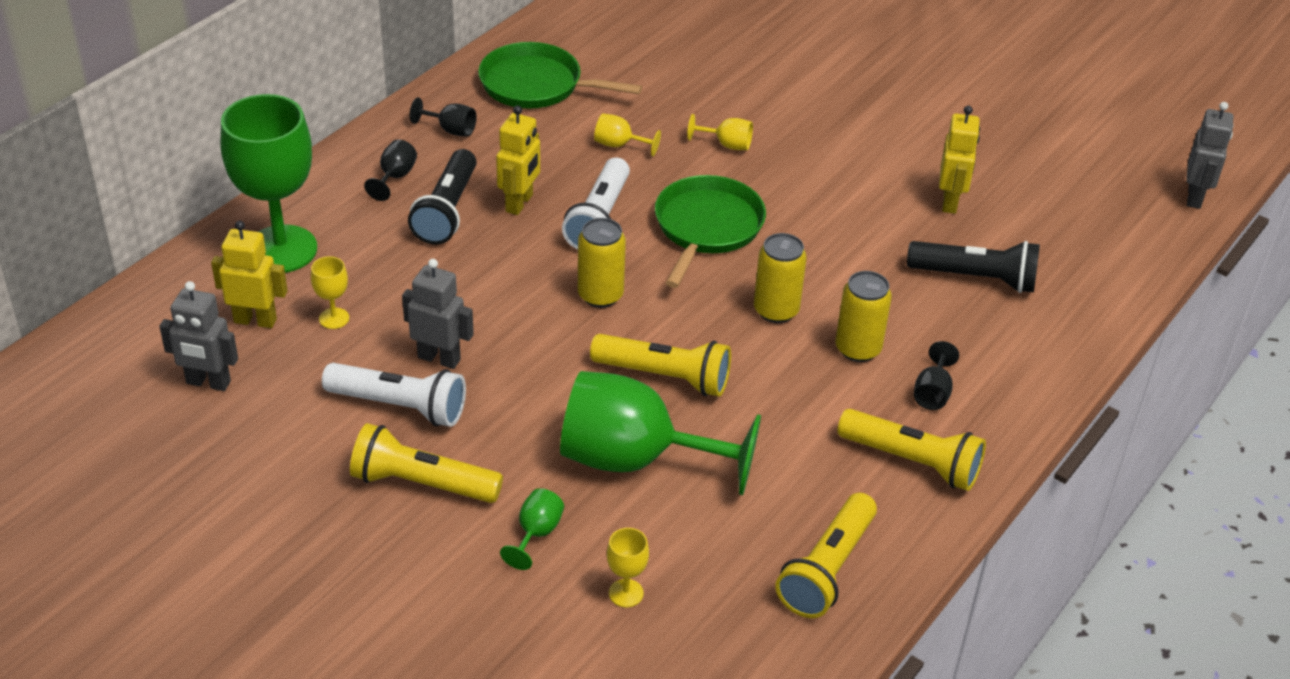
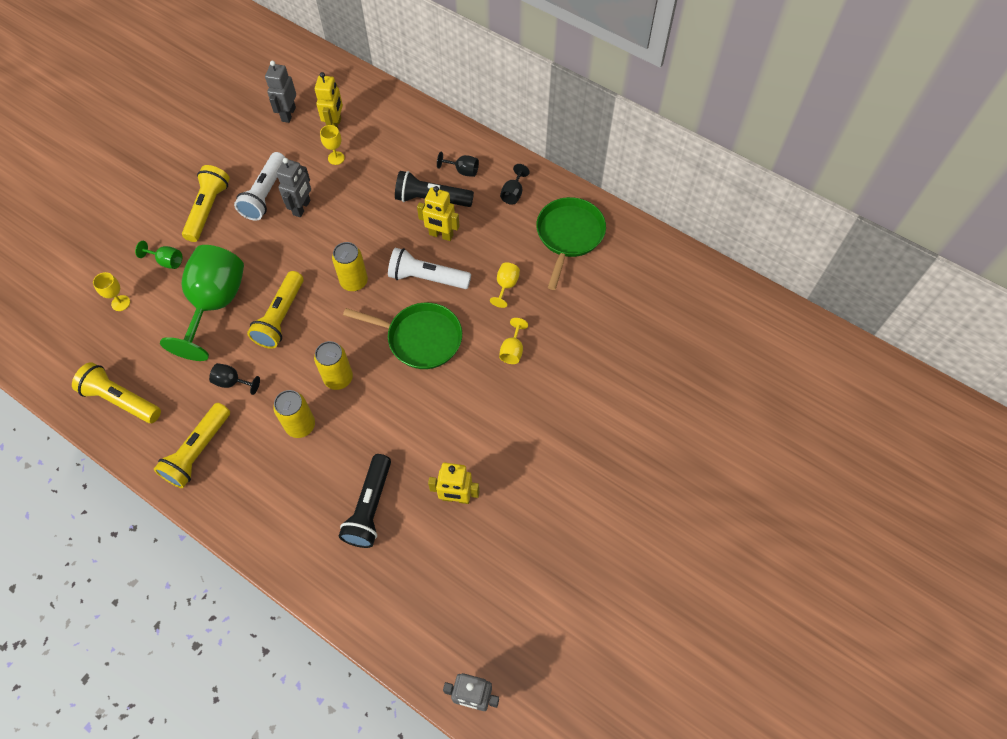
camera: 90 degrees right, 20 degrees up
(281, 249) = (394, 128): green goblet -> none
(932, 393) = (257, 468): black goblet -> black goblet (232, 382)

